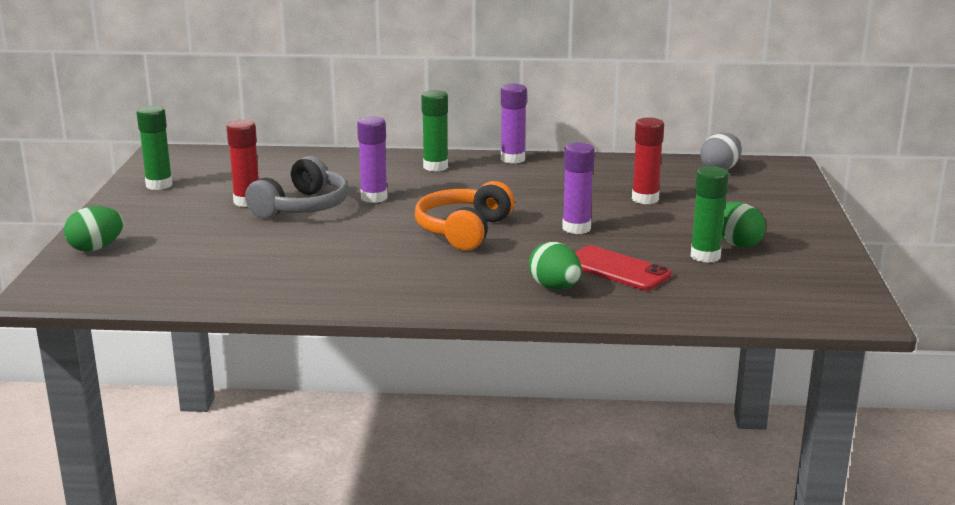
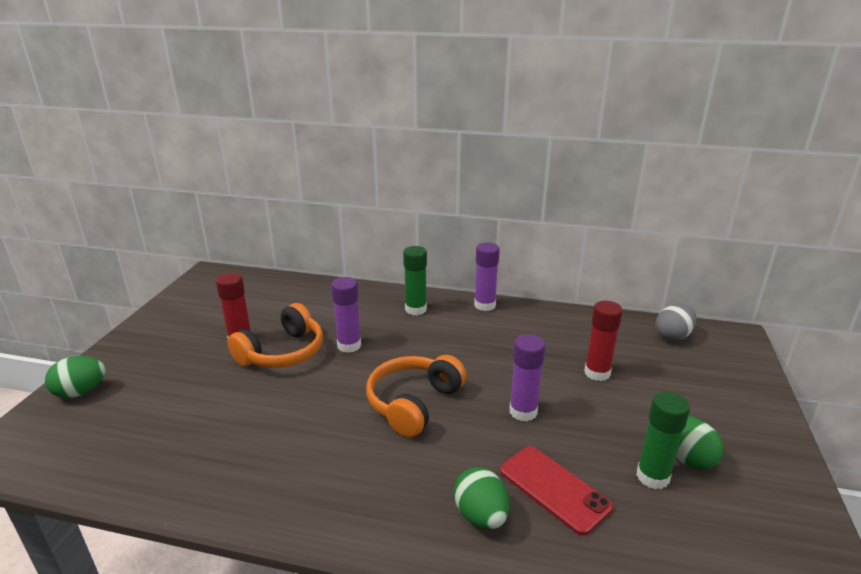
camera: 10 degrees right, 5 degrees up
(159, 185) = (182, 311): green glue stick -> none
(302, 207) = (283, 352): grey headphones -> orange headphones

